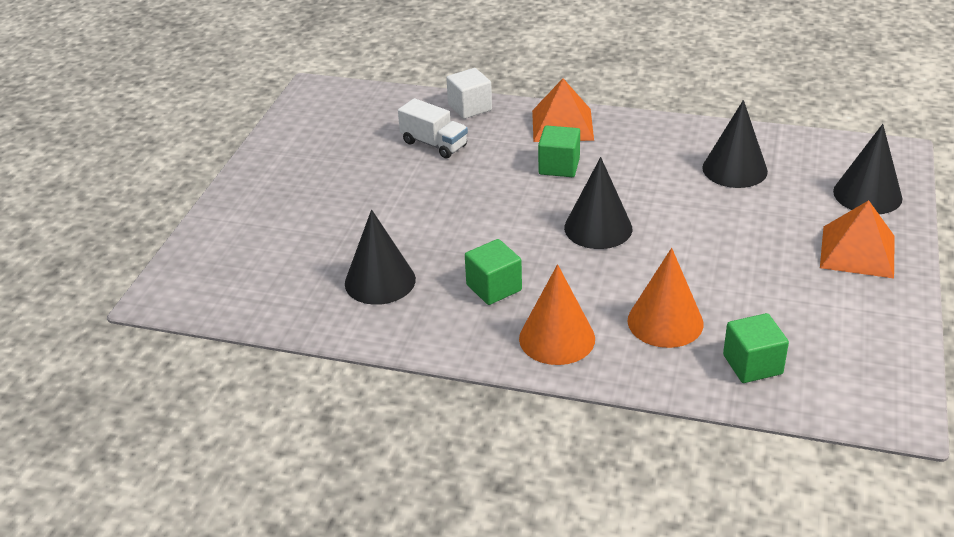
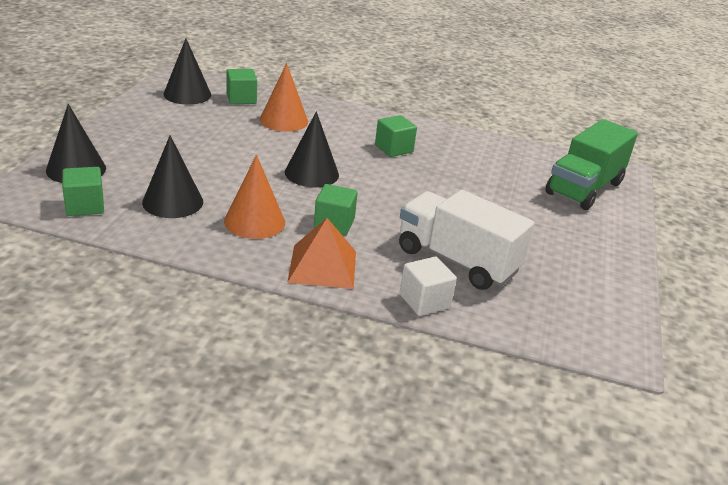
camera: 175 degrees right, 5 degrees down
(242, 255) = (584, 188): none -> green truck
(380, 281) = (474, 161): black cone -> black cone (187, 94)
(434, 144) = (457, 261): white truck -> white truck, size x1.75
(557, 338) = (354, 121): orange cone -> orange cone (254, 221)
(816, 153) = (85, 206): none -> green cube
(857, 251) = (125, 137): orange pyramid -> none

